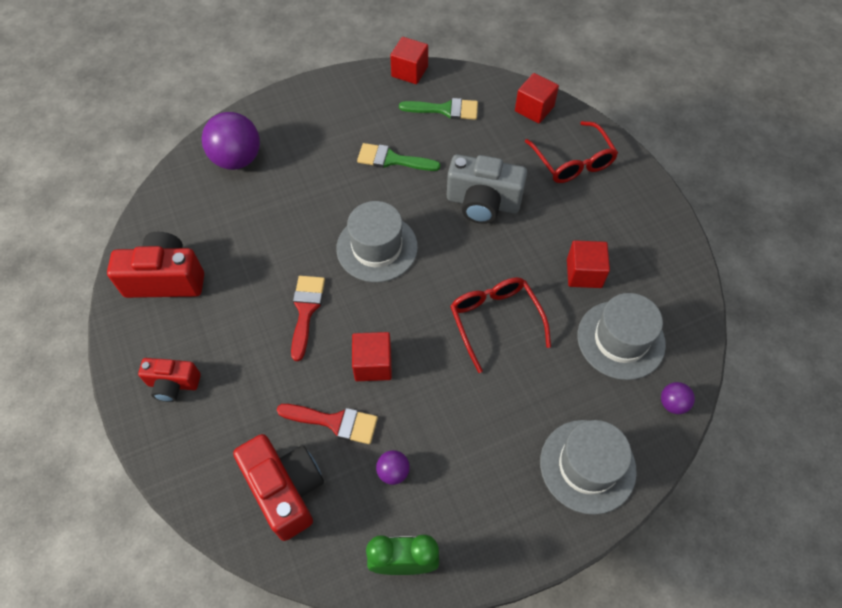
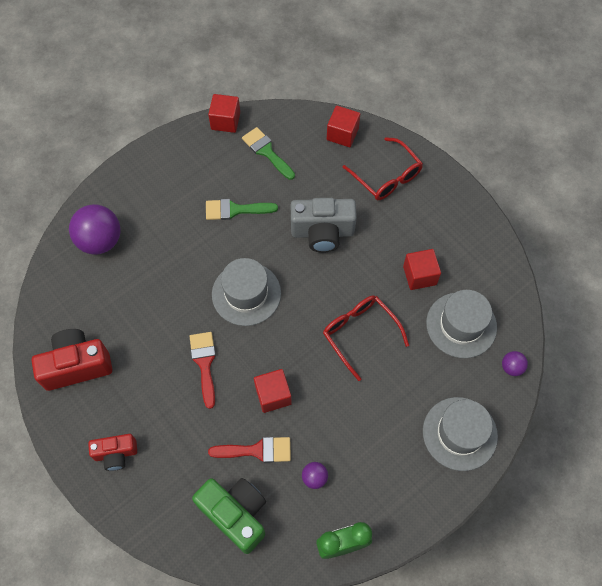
camera: 15 degrees left, 5 degrees up
(285, 489) = (235, 514): red camera -> green camera
(445, 109) = (267, 152): green brush -> green brush turned 120 degrees counterclockwise

